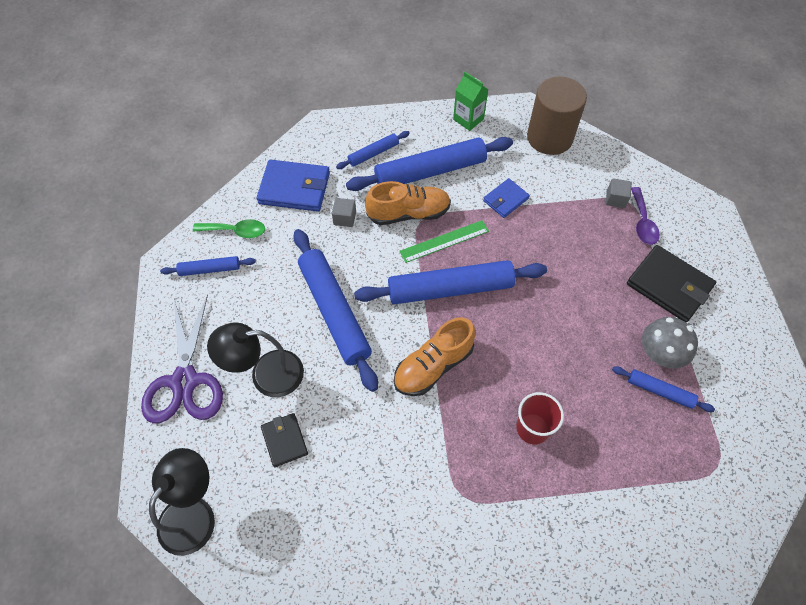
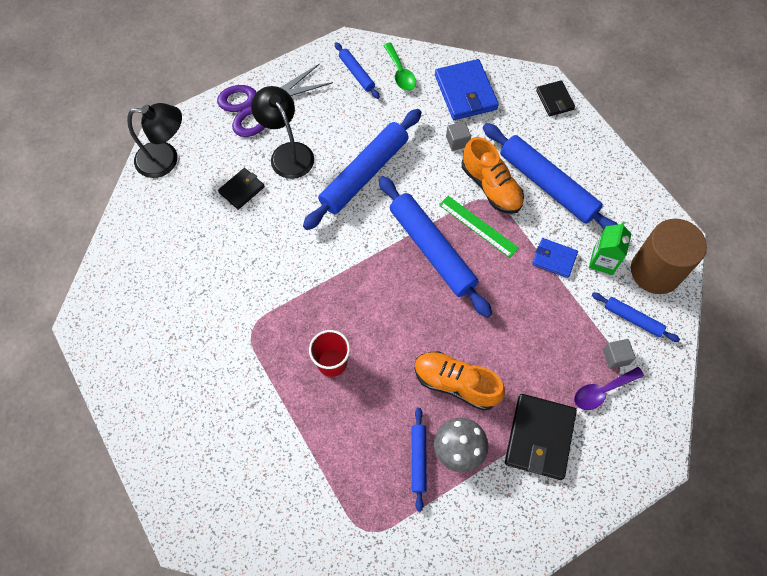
camera: 65 degrees right, 5 degrees up
(346, 127) = (554, 100): none -> black wallet
(373, 153) = (539, 133): blue rolling pin -> blue rolling pin (633, 319)
(433, 366) = (352, 265): orange shoe -> orange shoe (456, 384)
(468, 119) = (630, 192): green carton -> green carton (603, 261)

